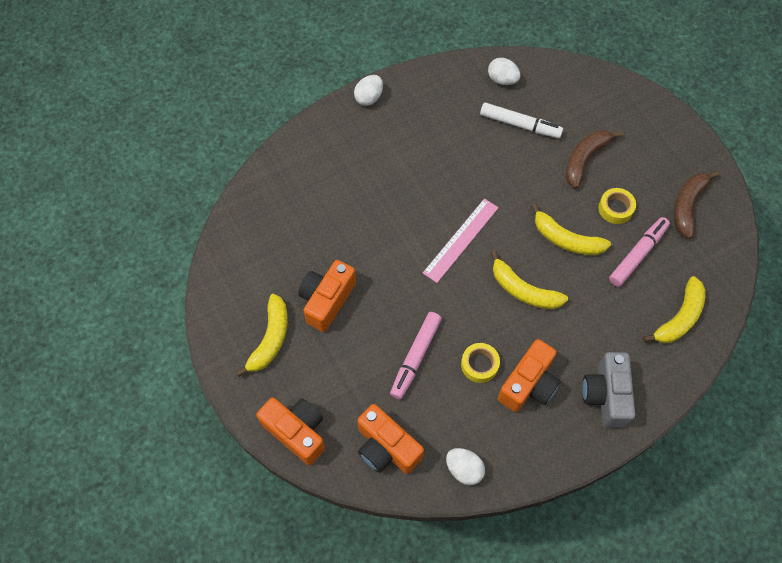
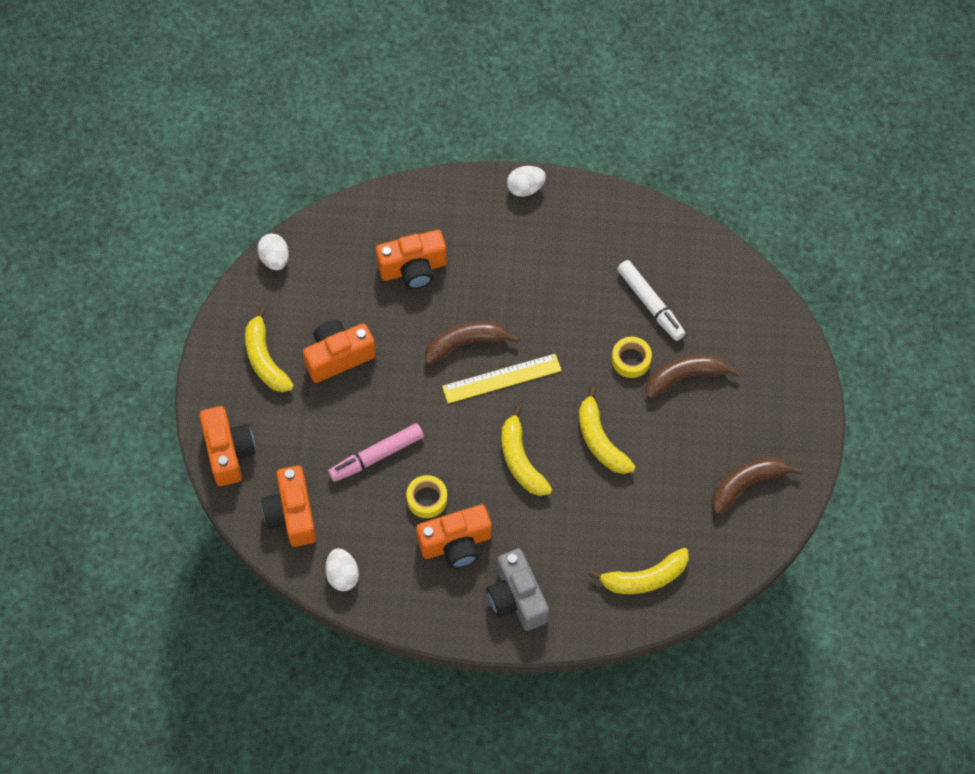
camera: 35 degrees right, 0 degrees up
(270, 339) = (265, 359): yellow banana -> yellow banana turned 105 degrees clockwise
(333, 201) = (413, 269): none -> orange camera
(414, 231) = (465, 344): none -> brown banana
(461, 240) = (501, 378): pink ruler -> yellow ruler
(502, 80) = (671, 248): white egg -> white egg (275, 259)
(605, 395) = (517, 598): grey camera -> grey camera turned 60 degrees counterclockwise
(615, 208) = (673, 442): yellow tape -> yellow tape (631, 360)
(637, 254) = (656, 497): pink marker -> none

